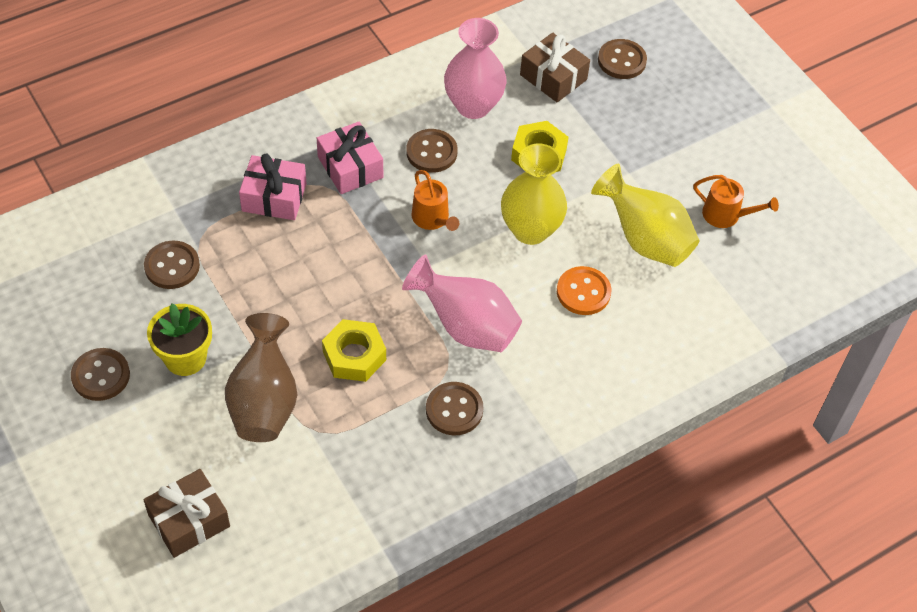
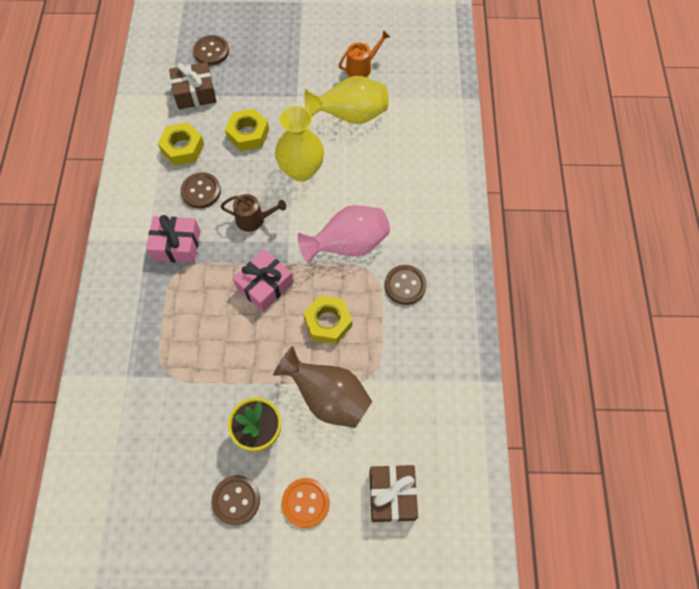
camera: 55 degrees left, 10 degrees up
(172, 266) = (176, 403): brown button -> none
(274, 197) = (166, 305): pink gift -> pink gift (265, 285)
(432, 219) = (254, 219): orange watering can -> brown watering can
(473, 106) = (182, 148): pink vase -> yellow nut
(583, 292) = (366, 168): orange button -> orange button (306, 503)

